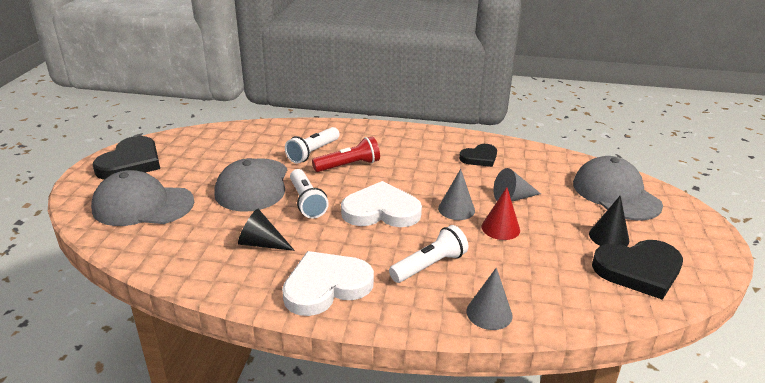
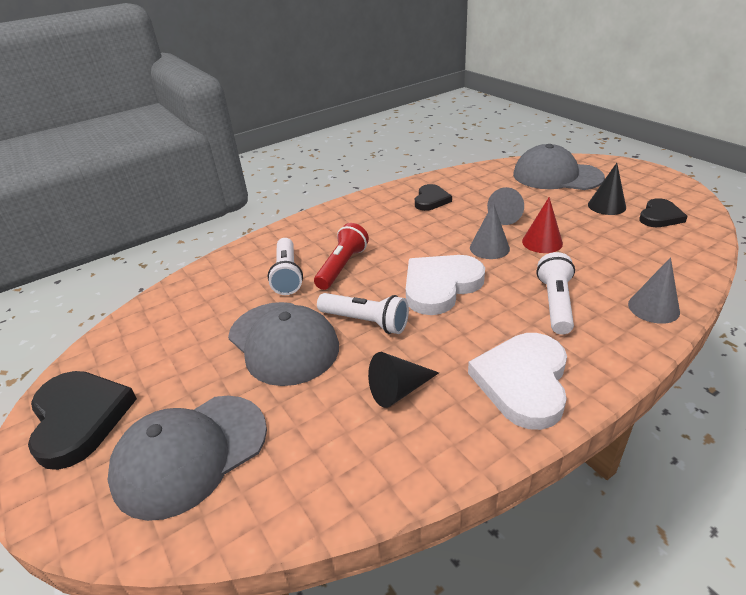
camera: 40 degrees left, 5 degrees up
(639, 270) = (660, 216): black heart -> black heart, size x0.60

